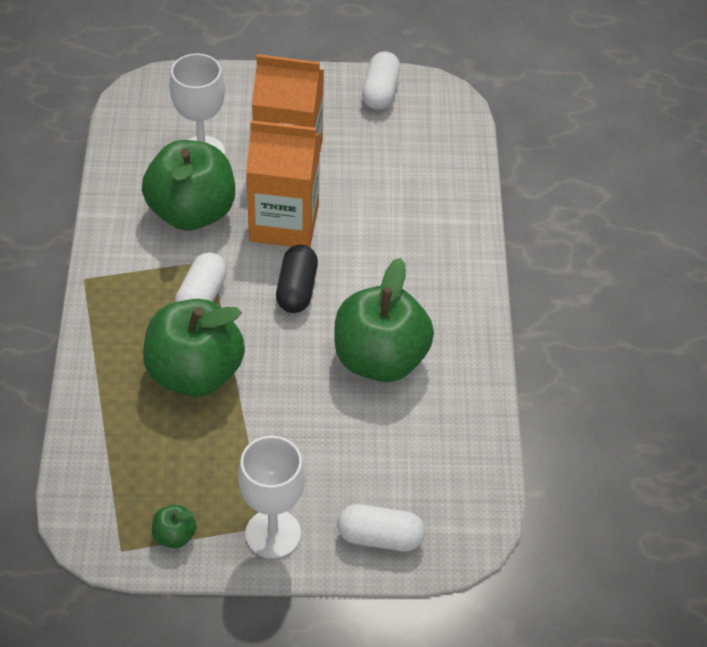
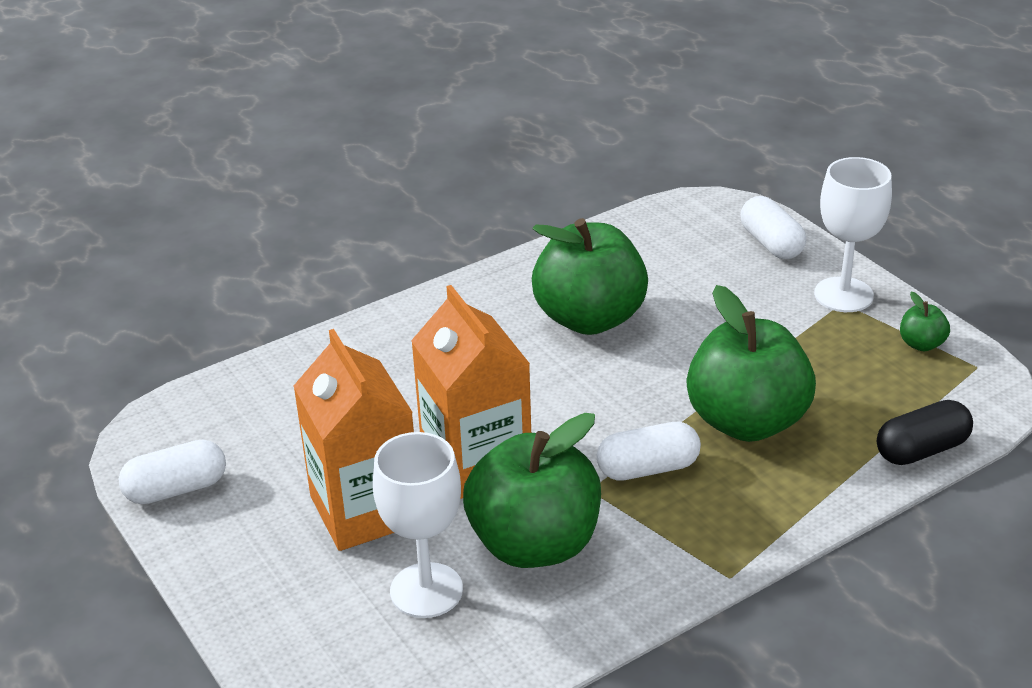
camera: 120 degrees left, 15 degrees down
(297, 289) = (562, 407): black capsule -> black capsule (921, 450)

